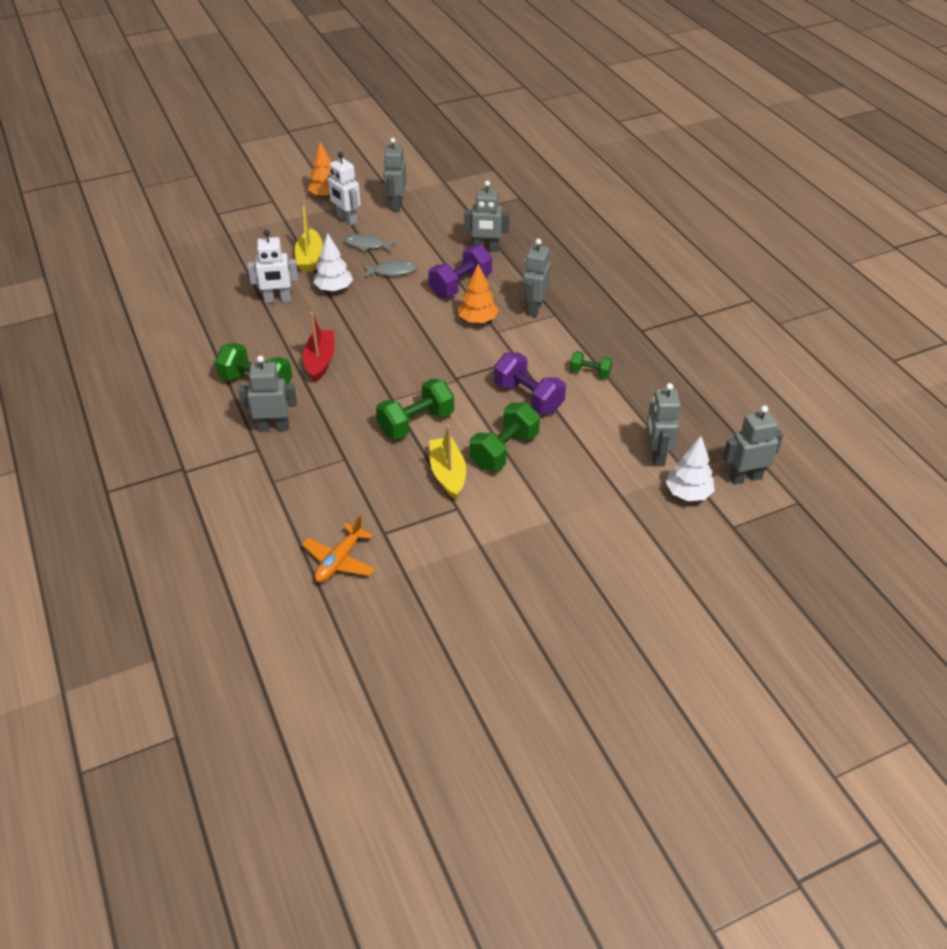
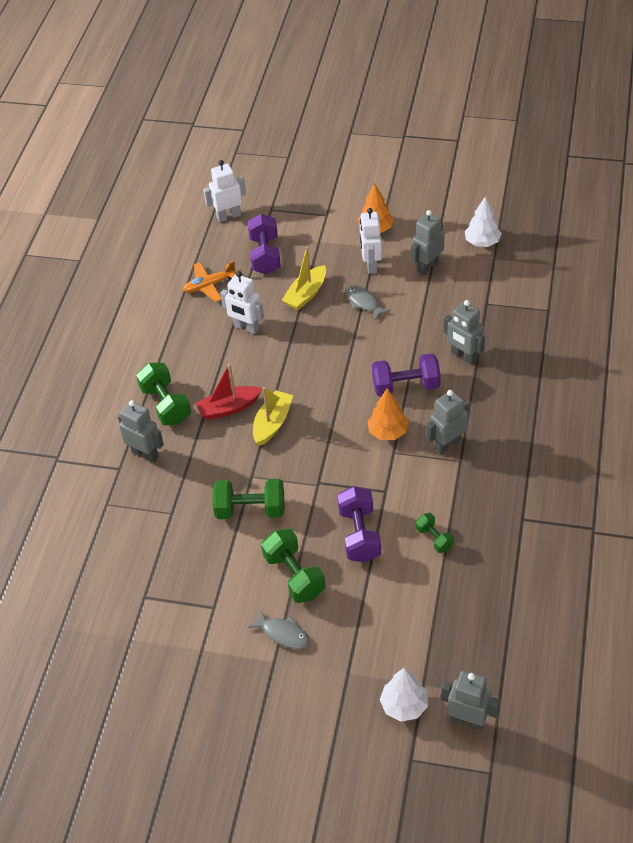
camera: 40 degrees right, 5 degrees up
(180, 231) = (228, 216): none -> white robot
(244, 245) = (265, 255): none -> purple dumbbell
(320, 361) = (228, 408): red boat -> red boat turned 150 degrees counterclockwise
(334, 289) = (299, 338): white tree -> white tree (482, 242)
(339, 560) = (96, 602): orange plane -> orange plane (209, 285)
(392, 271) = (361, 342): grey fish -> grey fish (283, 634)
(448, 474) = (233, 572): yellow boat -> yellow boat (272, 423)
(504, 451) = (294, 575): green dumbbell -> green dumbbell turned 75 degrees clockwise
(656, 455) = (413, 653): grey robot -> none

